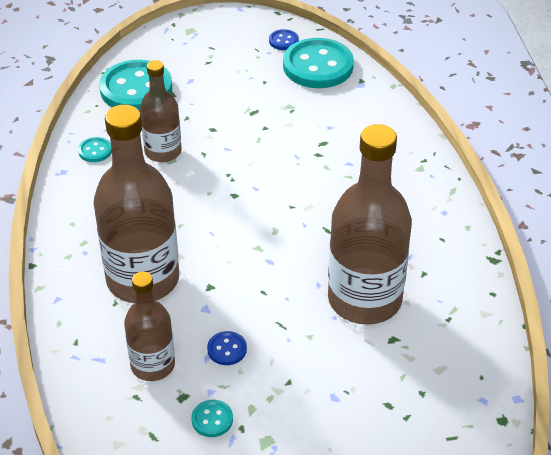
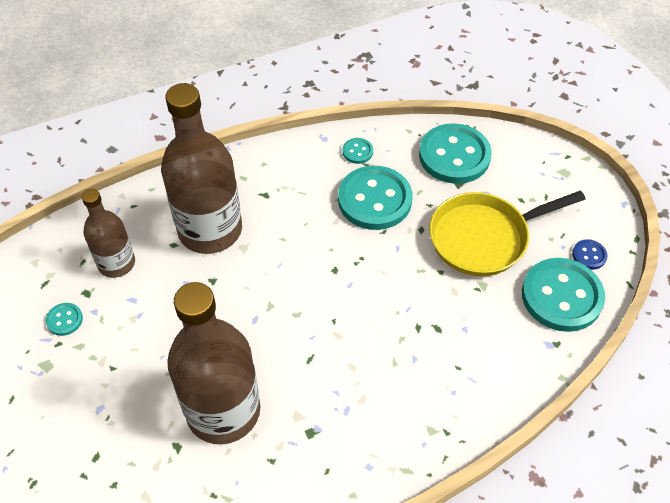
camera: 75 degrees right, 10 degrees up
(163, 151) = (374, 200): brown bottle -> turquoise button
(227, 349) = (142, 311): blue button -> none
(240, 93) = (484, 238): none -> yellow pan

